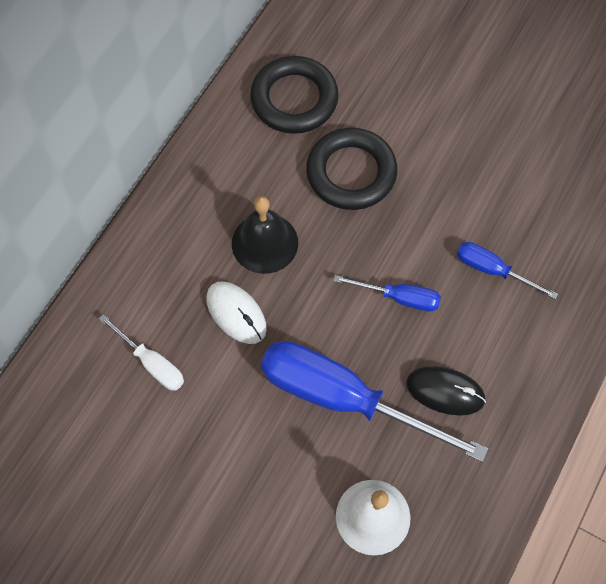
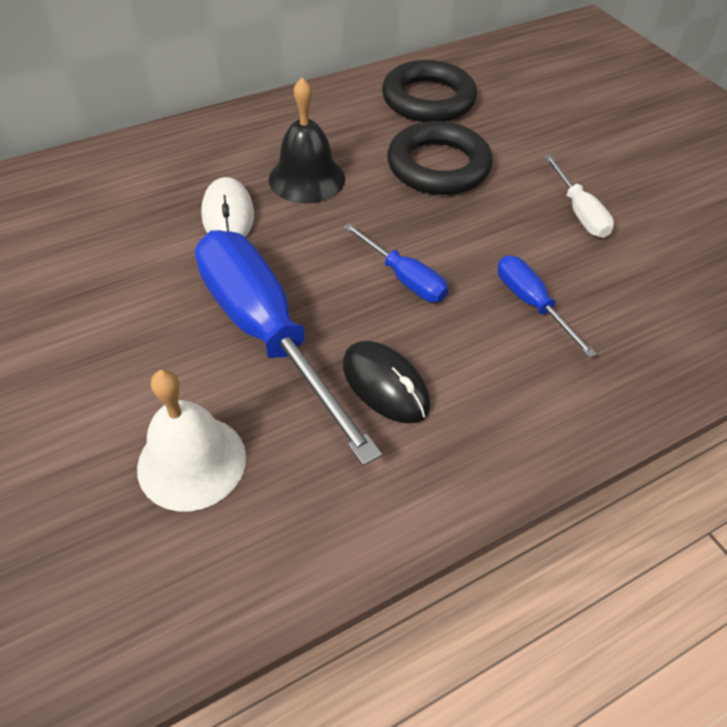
camera: 30 degrees right, 15 degrees down
(151, 363) = (114, 214): white screwdriver -> white screwdriver (579, 212)

